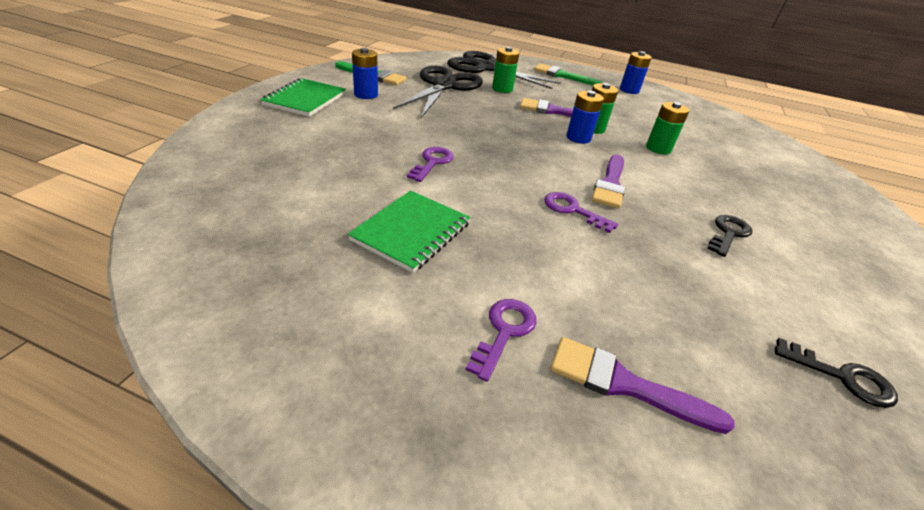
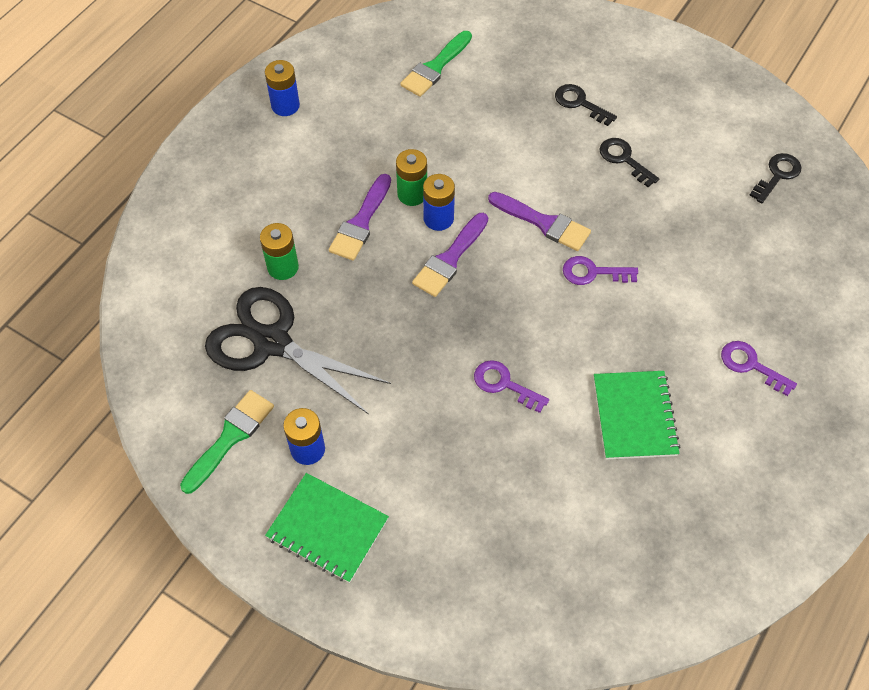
camera: 75 degrees left, 20 degrees up
(412, 232) = (634, 416): green notebook -> green notebook turned 45 degrees clockwise
(485, 68) = (194, 272): black scissors -> none
(562, 75) = (227, 173): green brush -> green brush (435, 67)
(572, 210) = (593, 272): purple key -> purple key turned 45 degrees clockwise
(624, 384) = (791, 305): purple brush -> purple brush (450, 259)
(658, 148) = (463, 145): green battery -> none
(768, 207) = (580, 103): none -> black key

